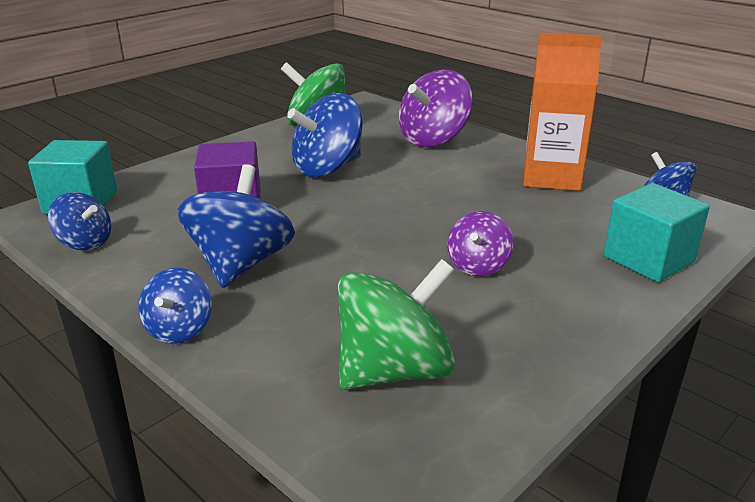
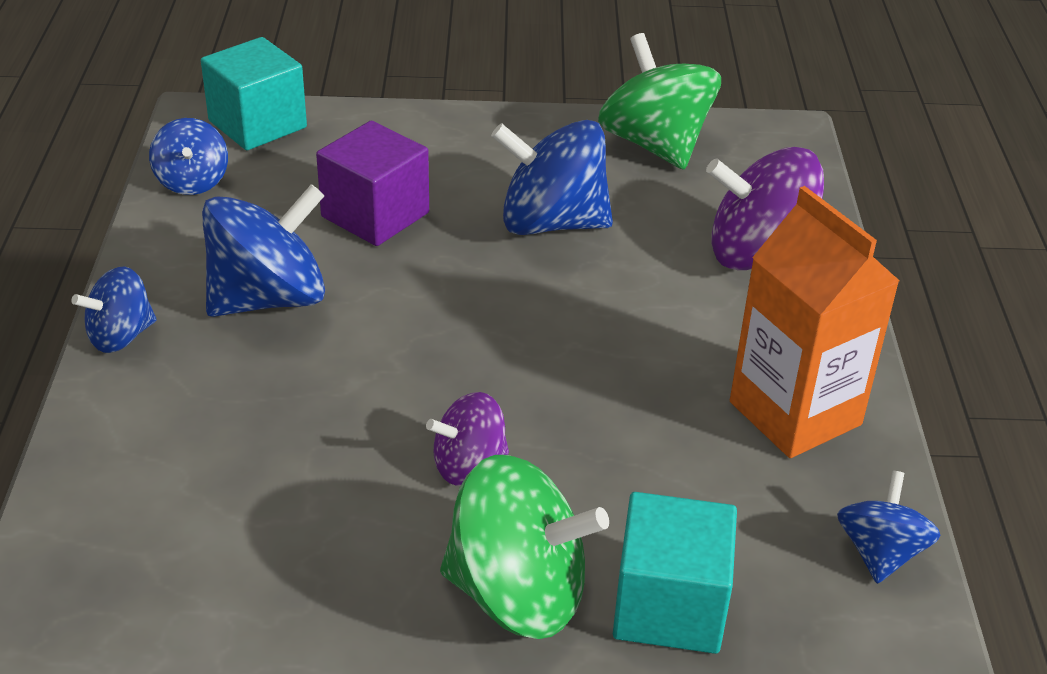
camera: 45 degrees right, 10 degrees up
(394, 371) = (198, 512): green spinning top -> green spinning top (518, 593)

